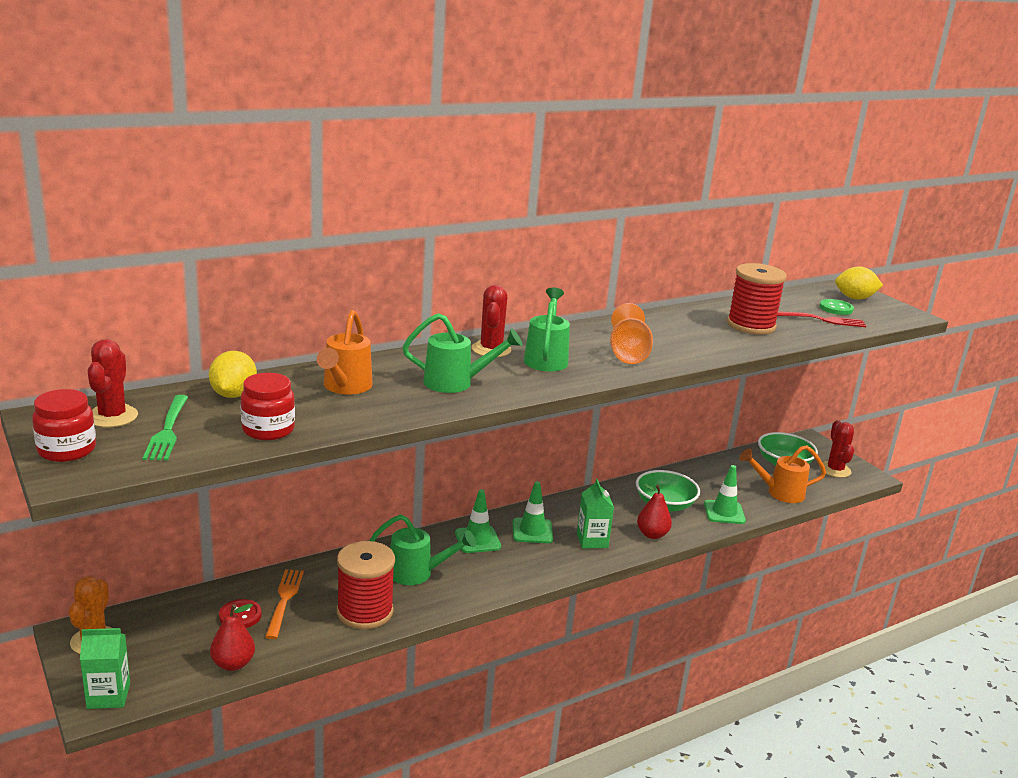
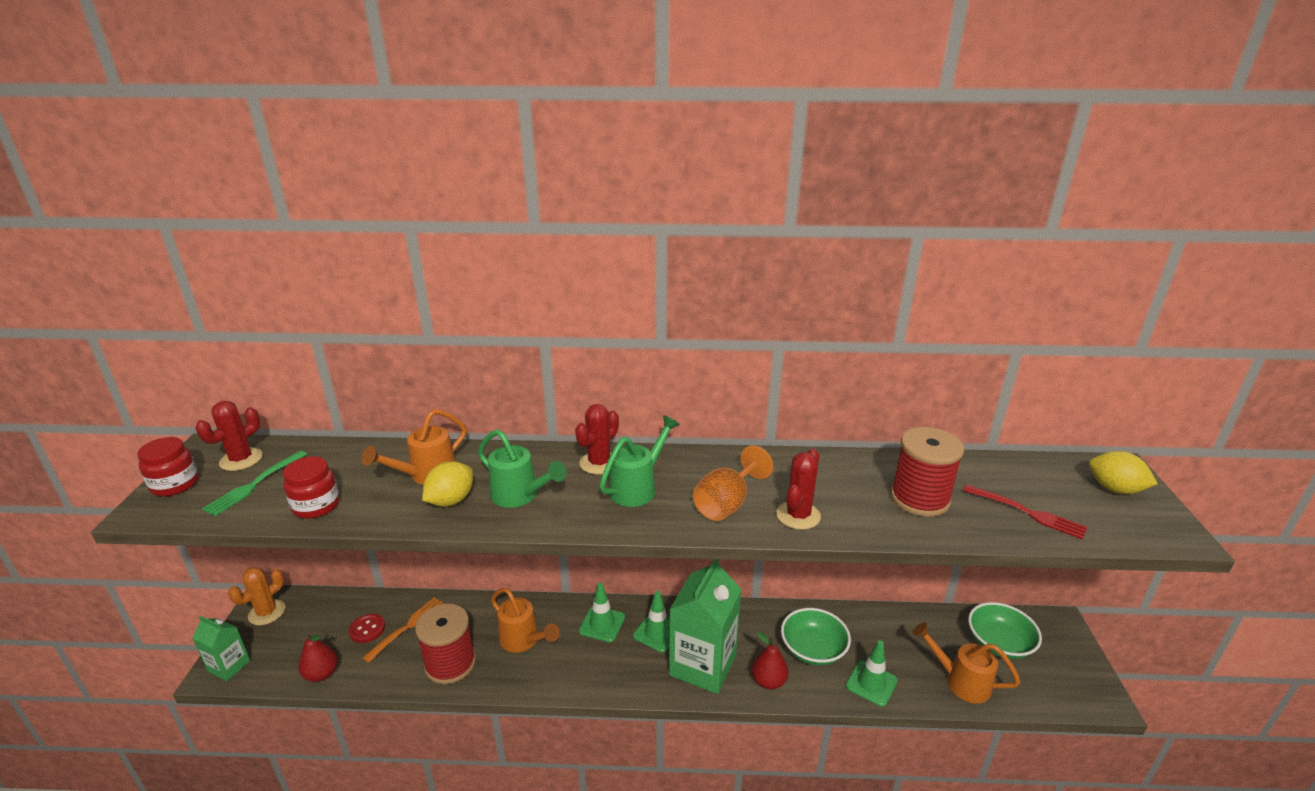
camera: 35 degrees right, 5 degrees up
(233, 395) = (341, 460): yellow lemon -> yellow lemon (451, 500)
(418, 573) = (524, 641): green watering can -> orange watering can
(592, 540) = (703, 665): green carton -> green carton, size x1.90
(835, 470) = (1061, 674): red cactus -> red cactus (798, 515)
(836, 308) = (1068, 499): green button -> none

